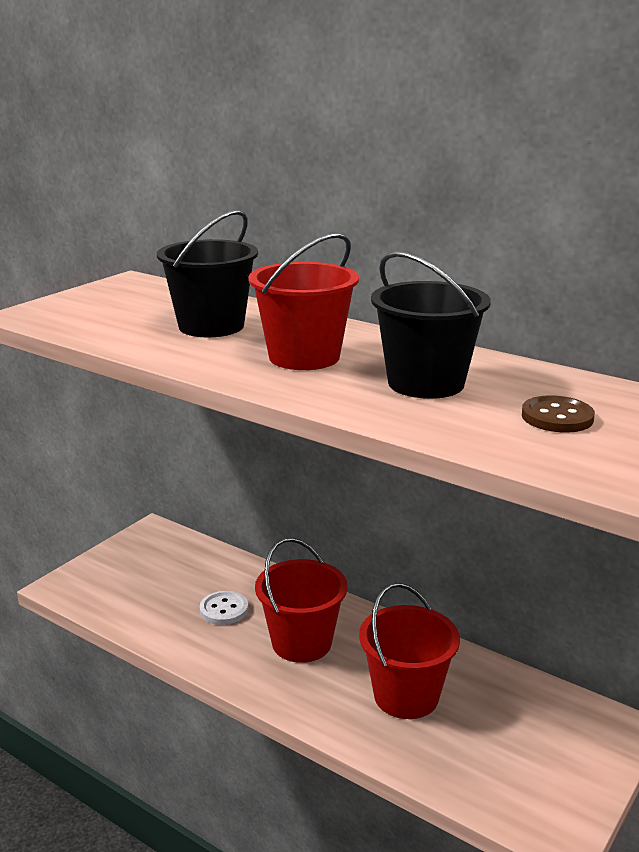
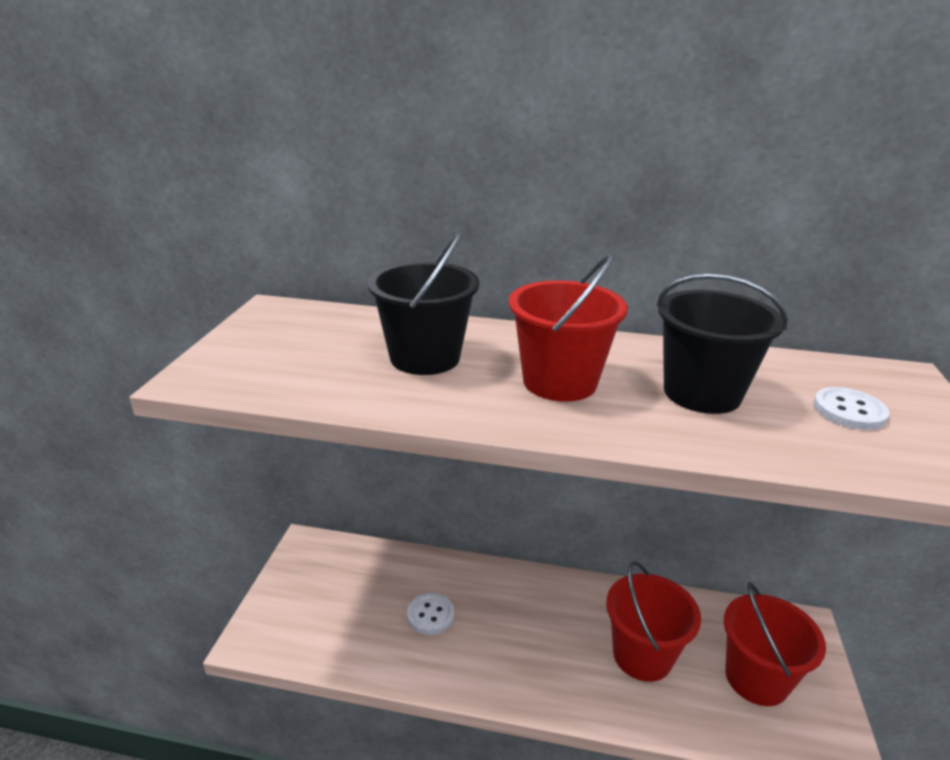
camera: 25 degrees left, 5 degrees up
(301, 643) = (522, 629): red bucket -> red bucket (756, 678)
(557, 417) = (849, 411): brown button -> white button

